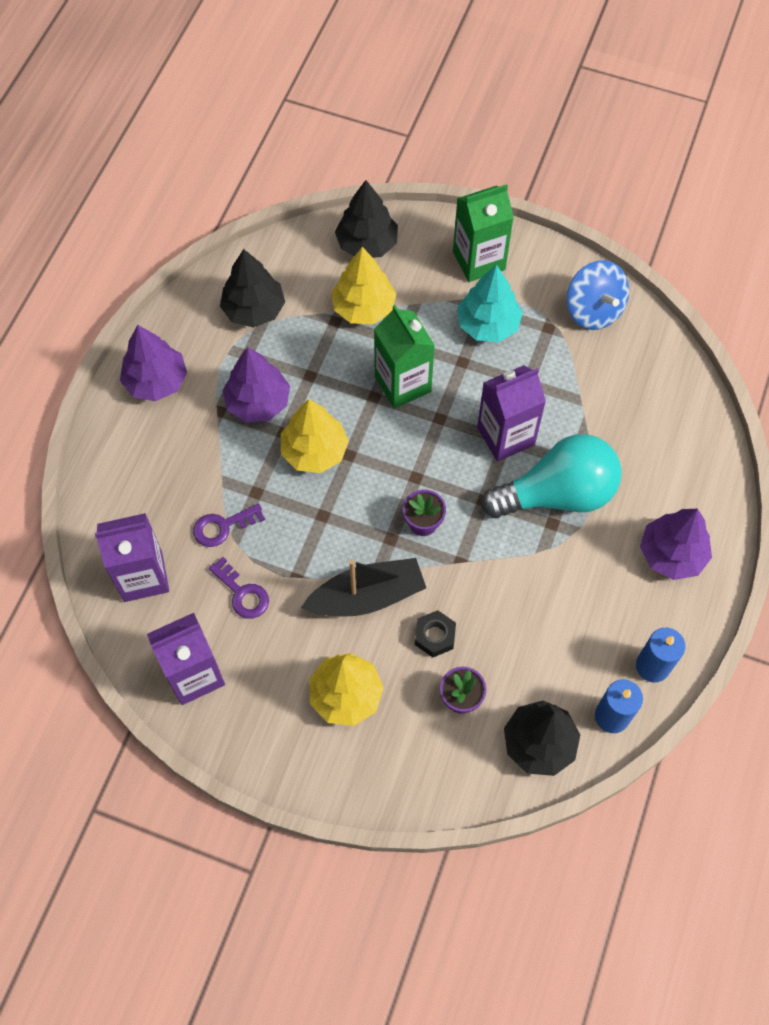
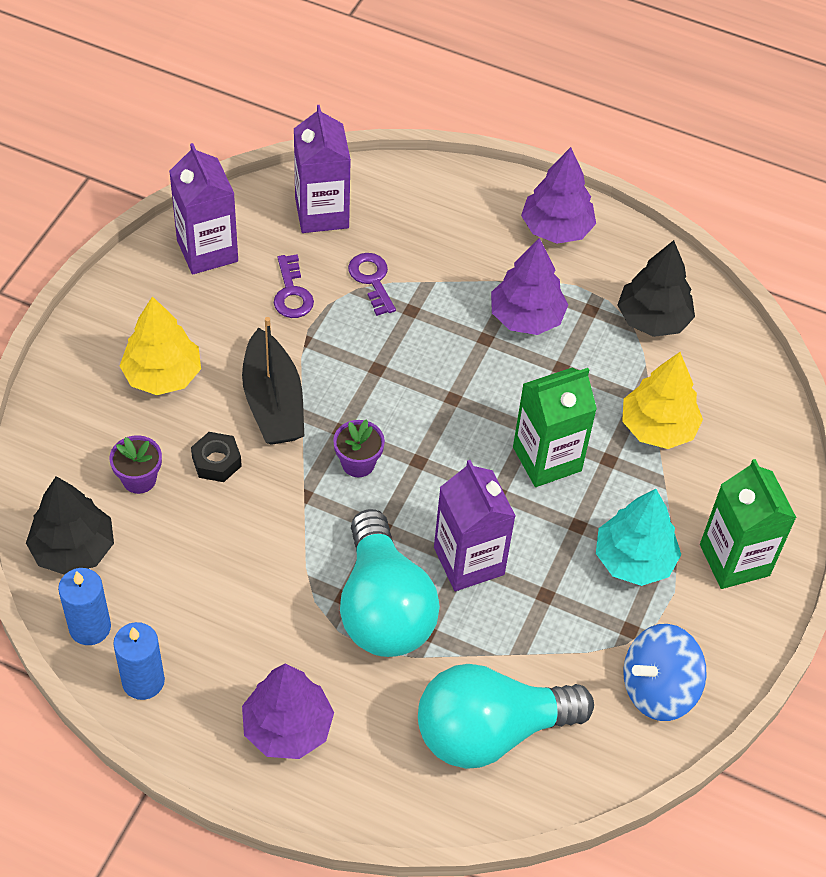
camera: 90 degrees right, 10 degrees down
(242, 593) = (292, 293): purple key -> purple key turned 60 degrees counterclockwise
(314, 451) = (459, 366): yellow tree -> none
(367, 244) = (754, 438): black tree -> none
(648, 416) = (490, 731): none -> turquoise light bulb

